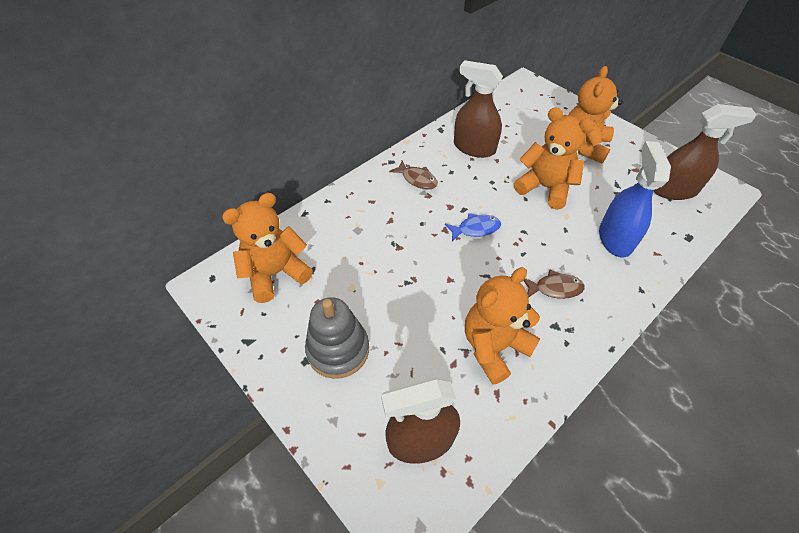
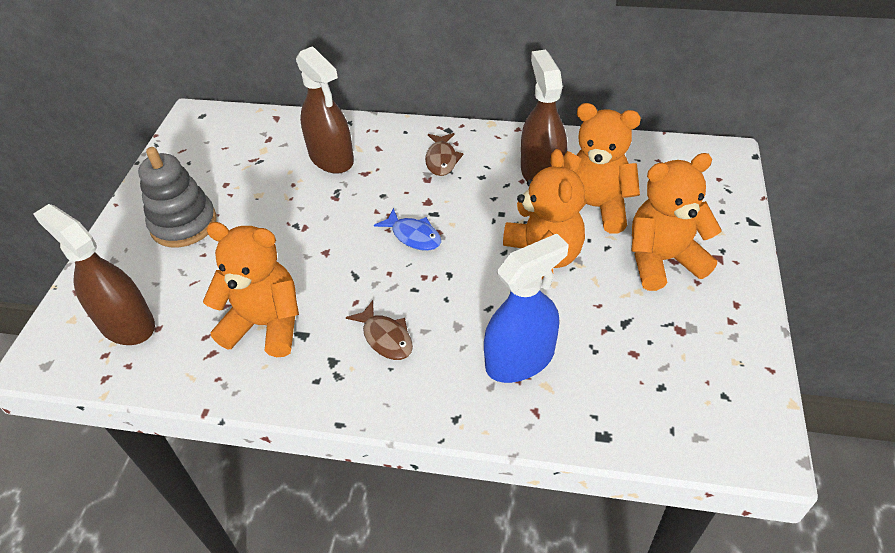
camera: 55 degrees right, 5 degrees down
(275, 273) = (235, 144): orange teddy bear -> orange teddy bear (593, 207)
(673, 190) = (684, 385): brown spray bottle -> brown spray bottle (331, 158)

